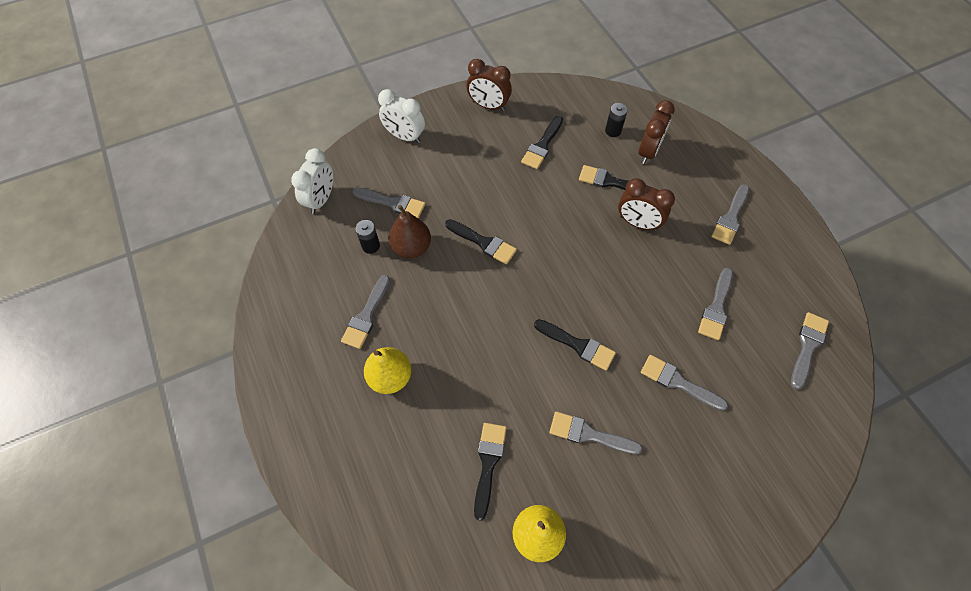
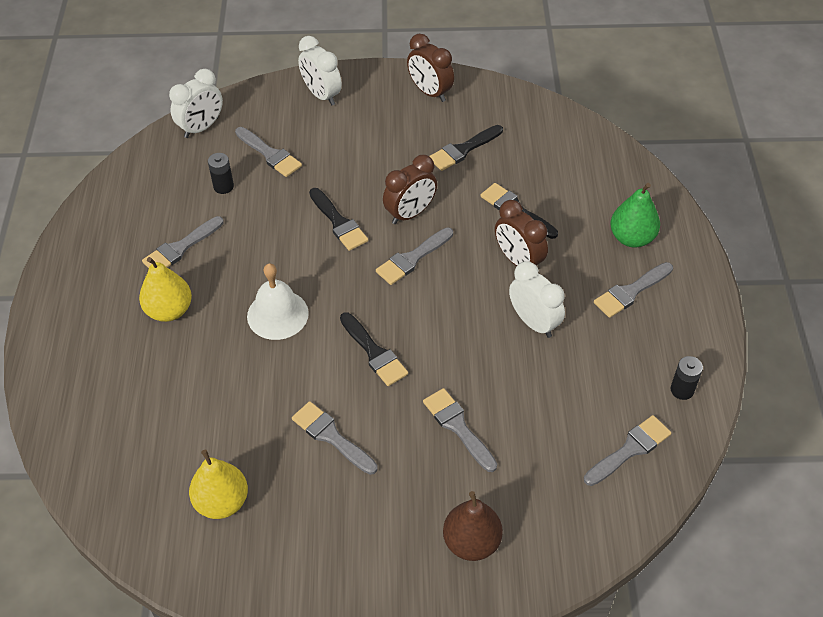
camera: 25 degrees right, 10 degrees down
(411, 247) = (263, 202): brown pear -> brown pear (471, 542)
(482, 343) = (277, 314): none -> white bell
(488, 463) = (215, 421): black brush -> none
(613, 131) = (553, 160): black battery -> black battery (682, 390)
(648, 152) = (580, 194): brown clock -> brown clock (410, 213)
(679, 270) = (534, 322): none -> white clock
(705, 174) = (631, 238): none -> green pear
(716, 308) = (550, 373): grey brush -> grey brush (412, 258)

